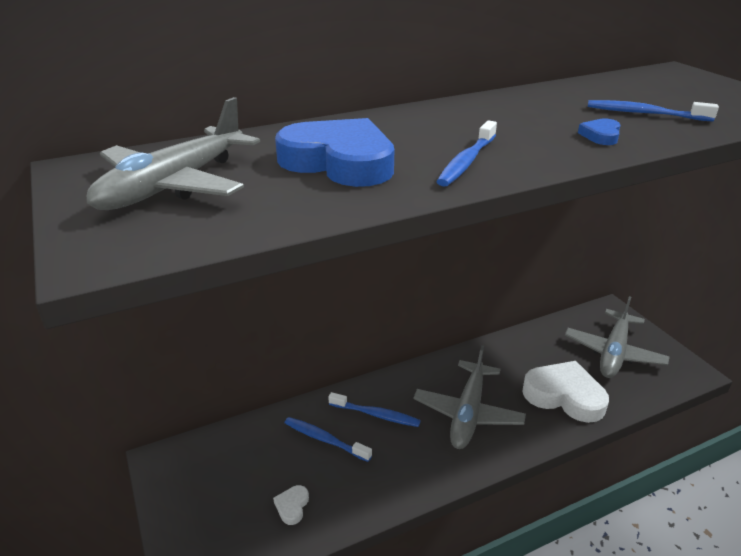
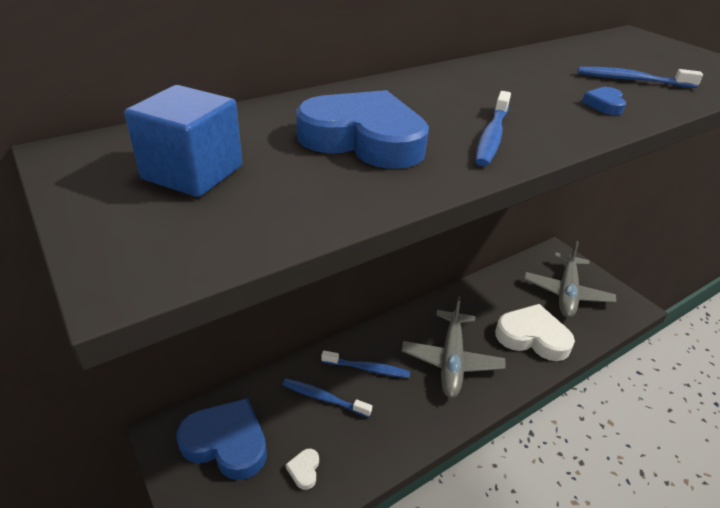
camera: 10 degrees left, 5 degrees up
(174, 185) = (193, 172): grey plane -> blue cube
(219, 473) = (226, 442): none -> blue heart

